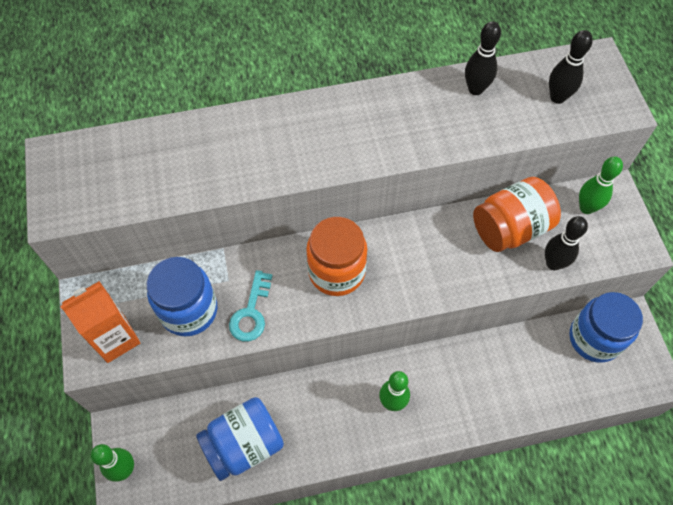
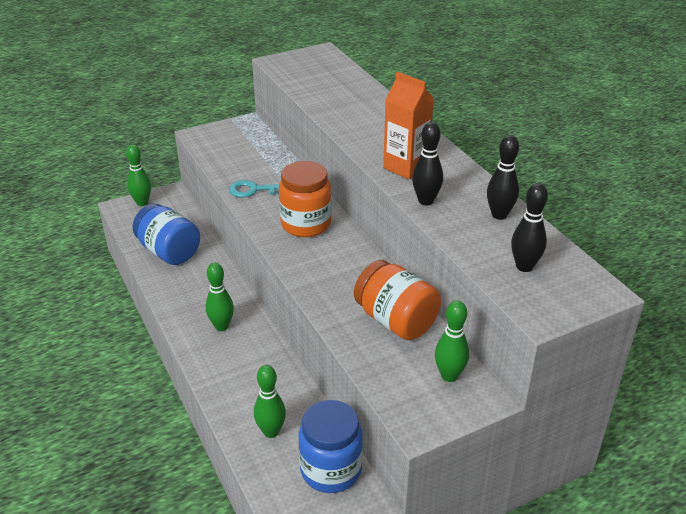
camera: 75 degrees right, 25 degrees down
(116, 339) = (217, 140): orange carton -> orange carton (405, 167)
(189, 310) = (247, 164): blue jar -> none
(545, 379) = (271, 431): none -> green bowling pin
(553, 263) = (368, 356): black bowling pin -> black bowling pin (426, 201)

